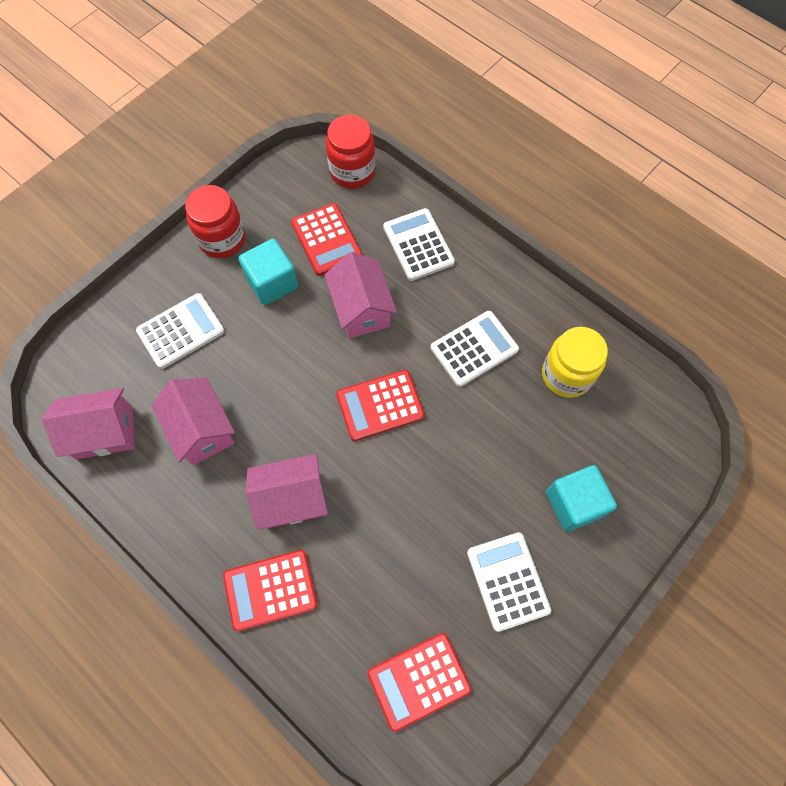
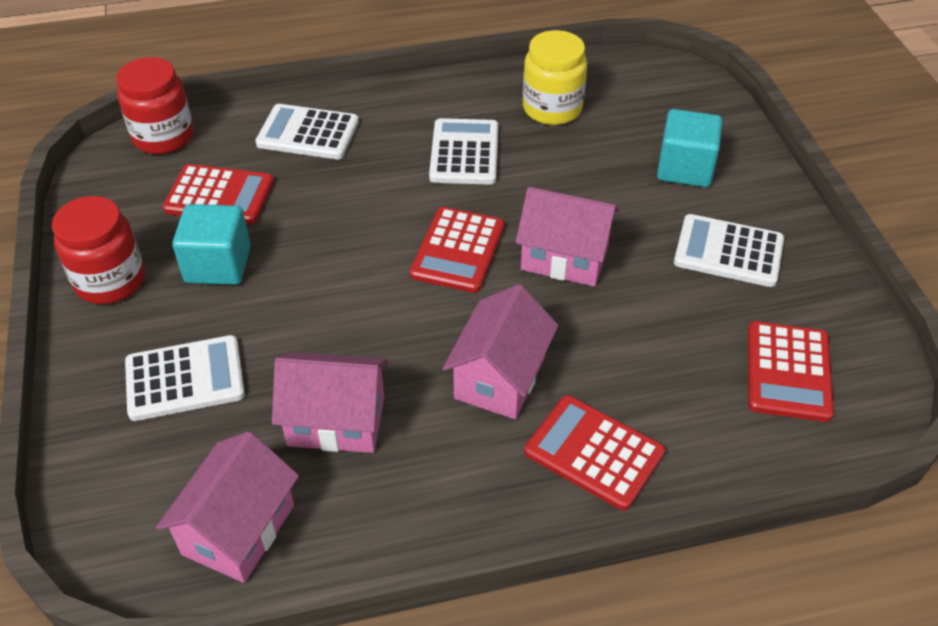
camera: 55 degrees left, 20 degrees down
(181, 331) = (185, 379): white calculator -> white calculator turned 75 degrees clockwise
(270, 590) = (594, 452): red calculator -> red calculator turned 105 degrees clockwise
(362, 309) = (333, 209): pink house -> pink house (564, 258)

